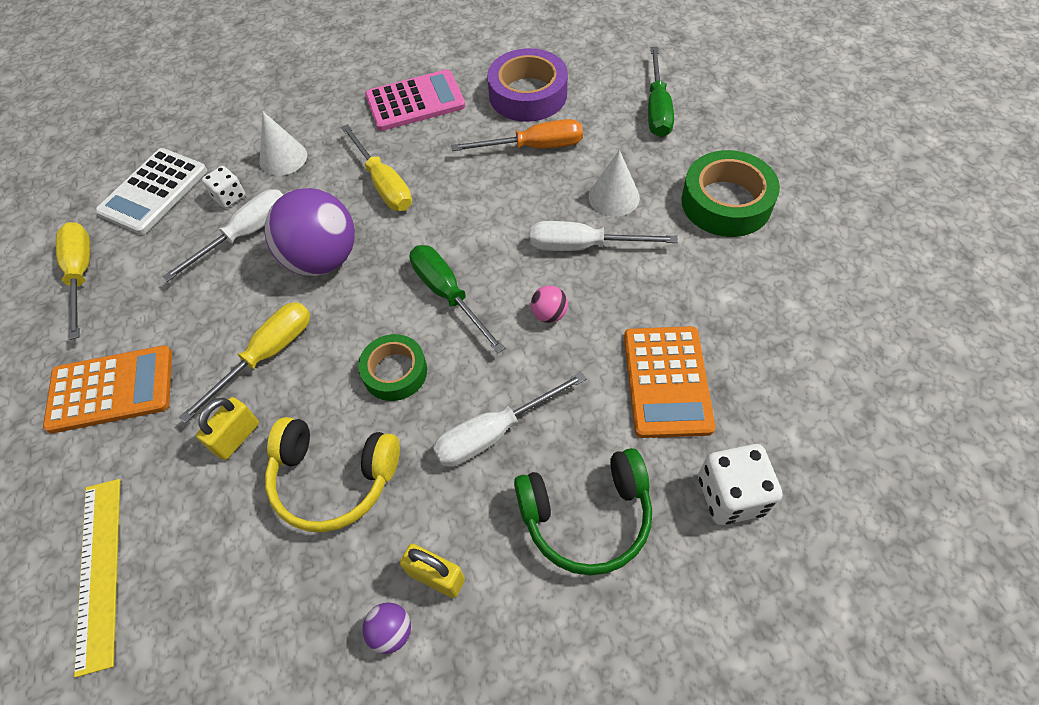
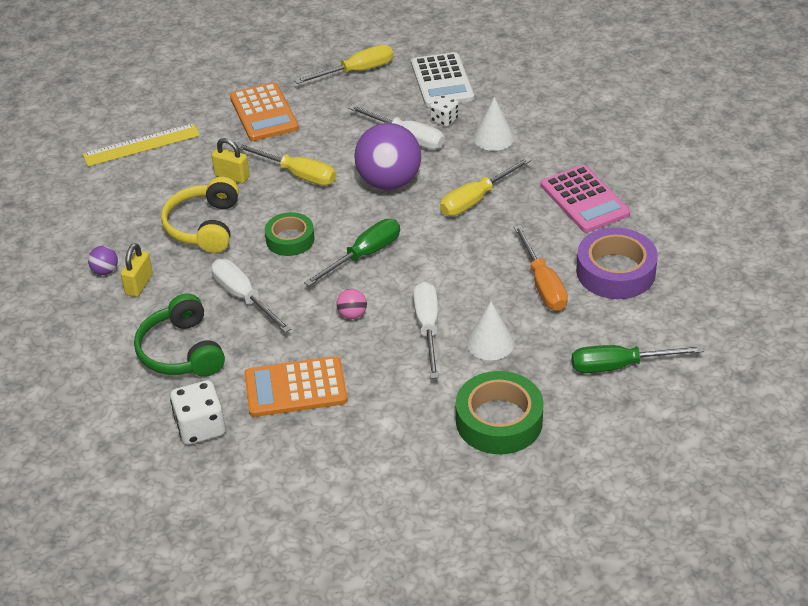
camera: 80 degrees right, 15 degrees down
(153, 191) = (442, 81): white calculator -> white calculator turned 120 degrees counterclockwise

